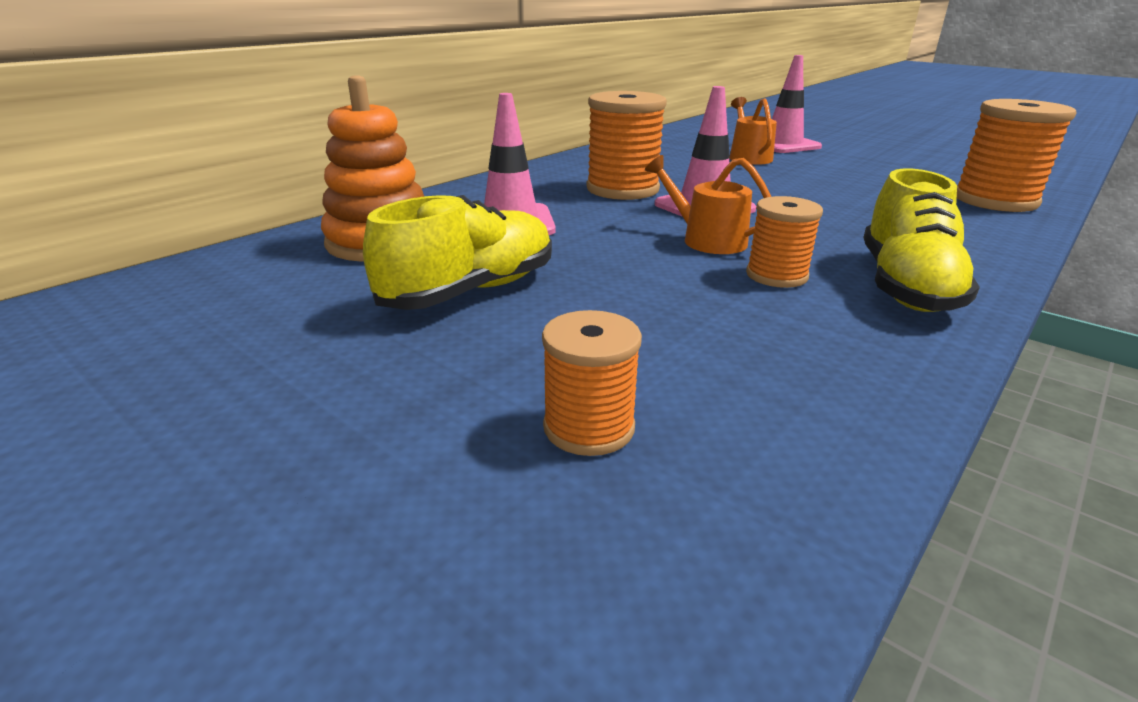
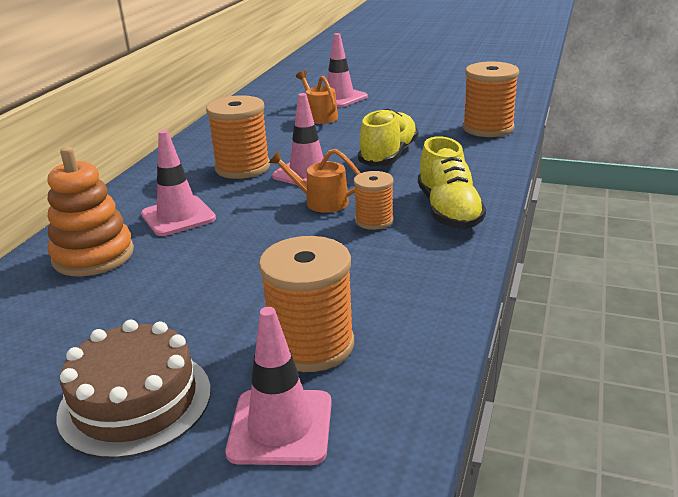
camera: 20 degrees left, 0 degrees up
(266, 436) = (135, 401): none -> brown cake
(448, 563) = (280, 427): none -> pink traffic cone
(470, 291) = (188, 279): yellow shoe -> yellow shoe (389, 155)
(589, 427) = (311, 345): orange spool -> orange spool, size x1.69

